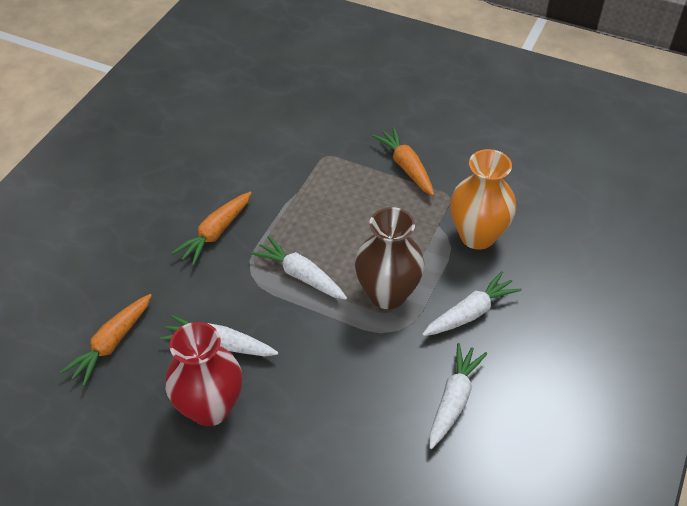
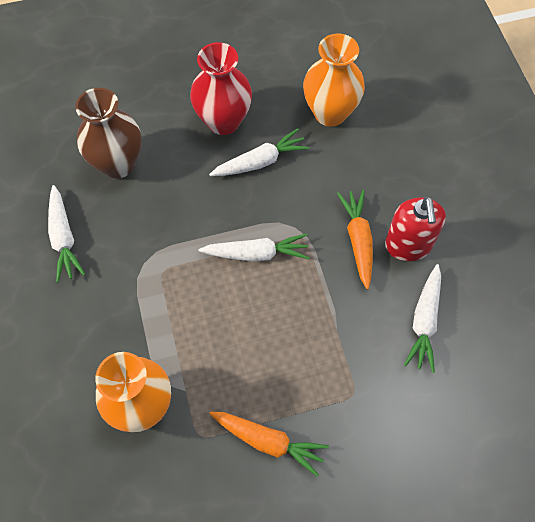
camera: 140 degrees right, 15 degrees up
(111, 344) = (330, 113): orange carrot -> orange vase
(185, 206) = (408, 245): none -> red soap dispenser
(387, 294) = (175, 287): brown vase -> brown vase (118, 164)
(470, 313) = (97, 319): white carrot -> white carrot (424, 321)

